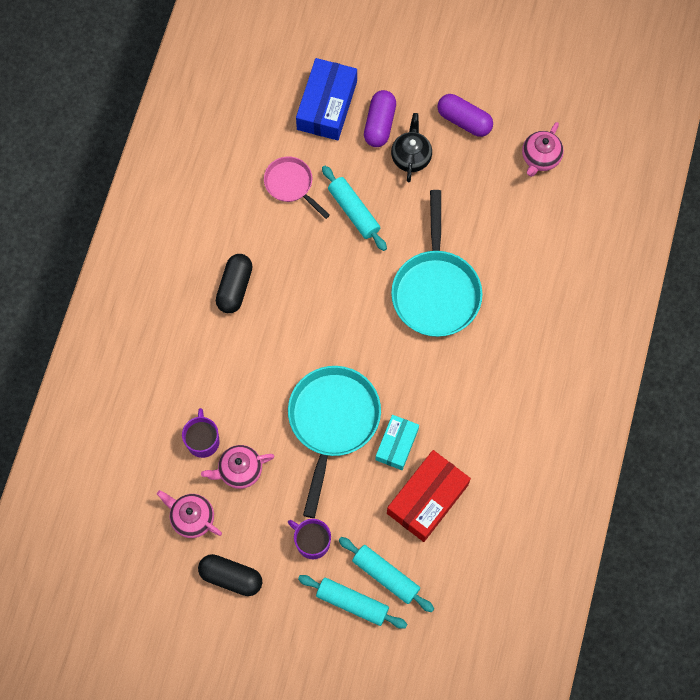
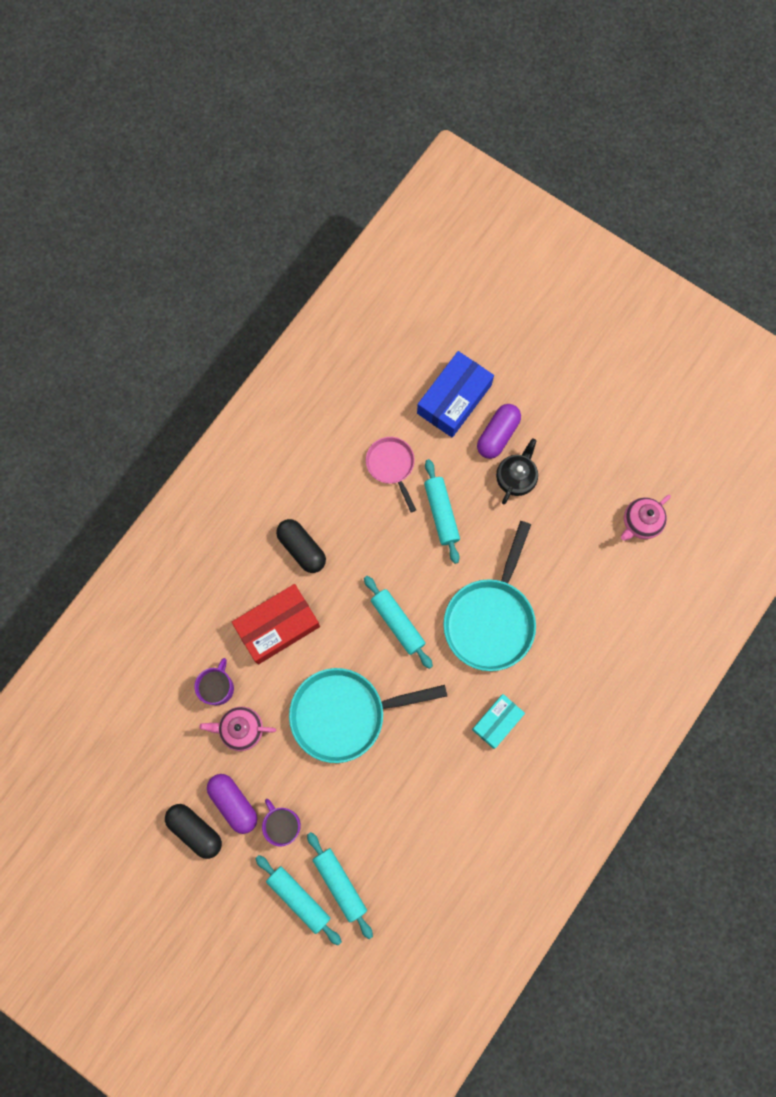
camera: 20 degrees right, 5 degrees up
(192, 518) = (180, 759): pink teapot -> none
(235, 288) = (302, 549): black capsule -> black capsule turned 75 degrees counterclockwise
(332, 422) = (345, 714): turquoise pan -> turquoise pan turned 135 degrees counterclockwise
(350, 323) = (398, 623): none -> turquoise rolling pin
(397, 444) = (398, 758): turquoise box -> turquoise box (497, 722)
(427, 499) = (407, 823): red box -> red box (277, 626)
(464, 120) = (580, 459): purple capsule -> purple capsule (234, 803)

